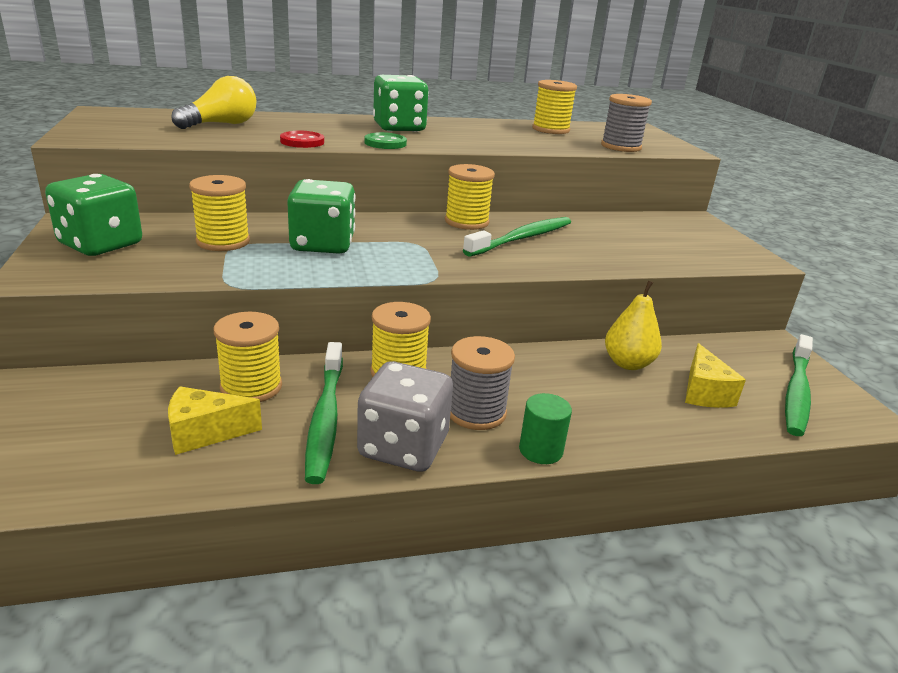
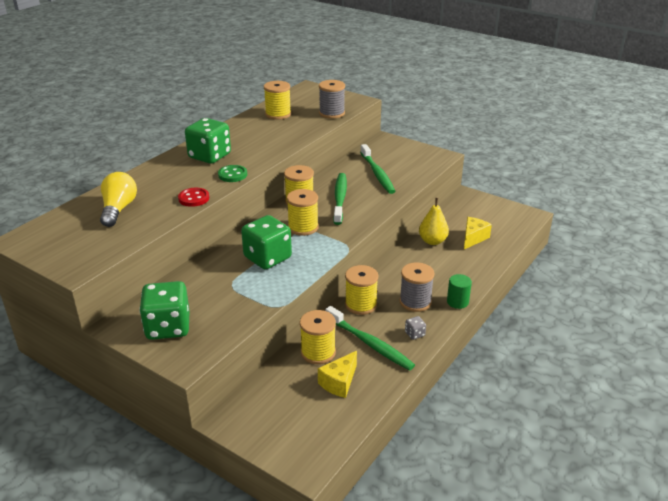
camera: 40 degrees left, 5 degrees up
(223, 241) = (220, 286): yellow spool -> yellow spool (303, 227)
(403, 447) = (414, 334): grey dice -> grey dice, size x0.42
(704, 392) = (473, 238): yellow cheese -> yellow cheese turned 105 degrees counterclockwise
(796, 392) = (499, 217): green toothbrush -> green toothbrush (377, 174)

